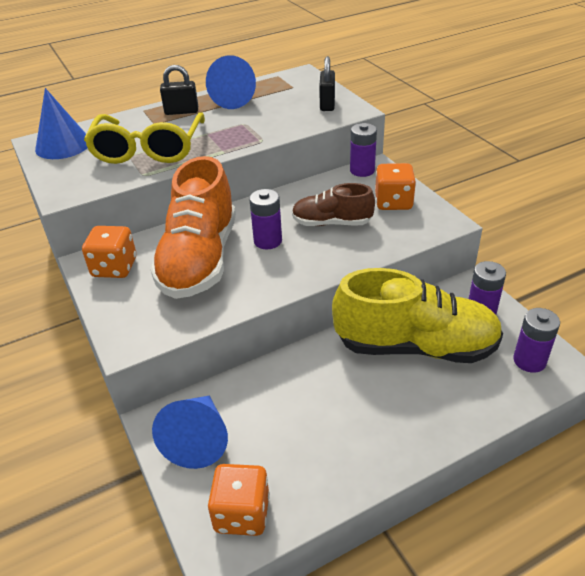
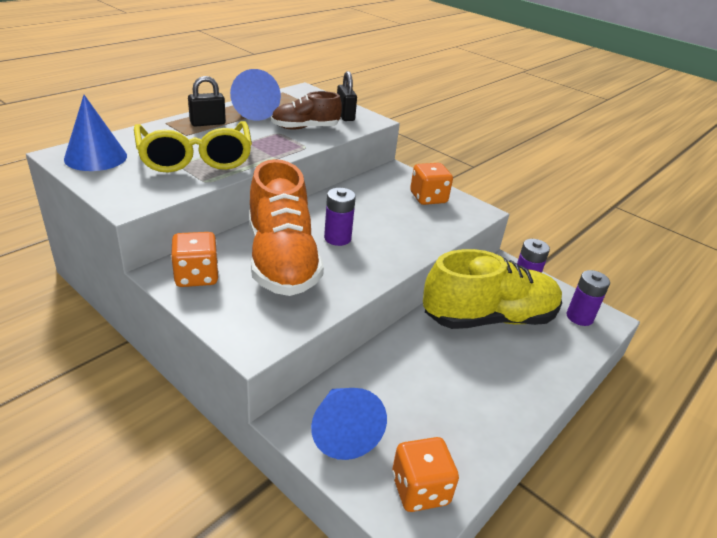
camera: 25 degrees left, 5 degrees down
(332, 223) = (386, 218): brown shoe -> brown shoe (305, 128)
(362, 170) = (386, 173): purple battery -> none

